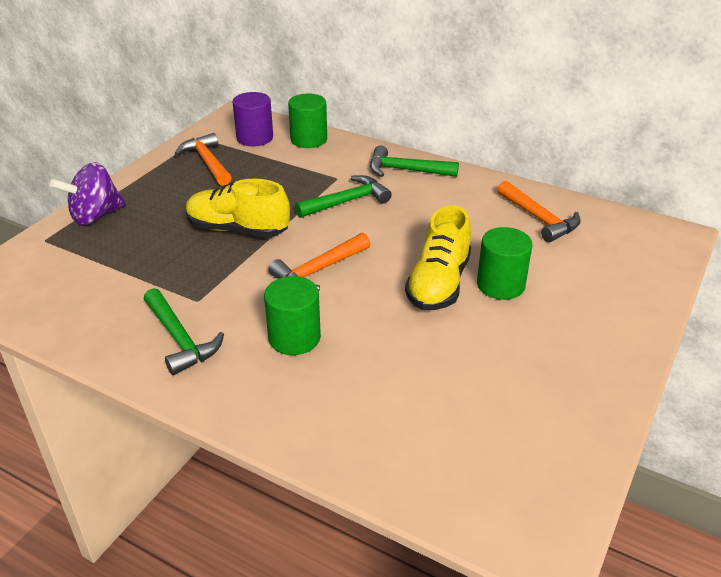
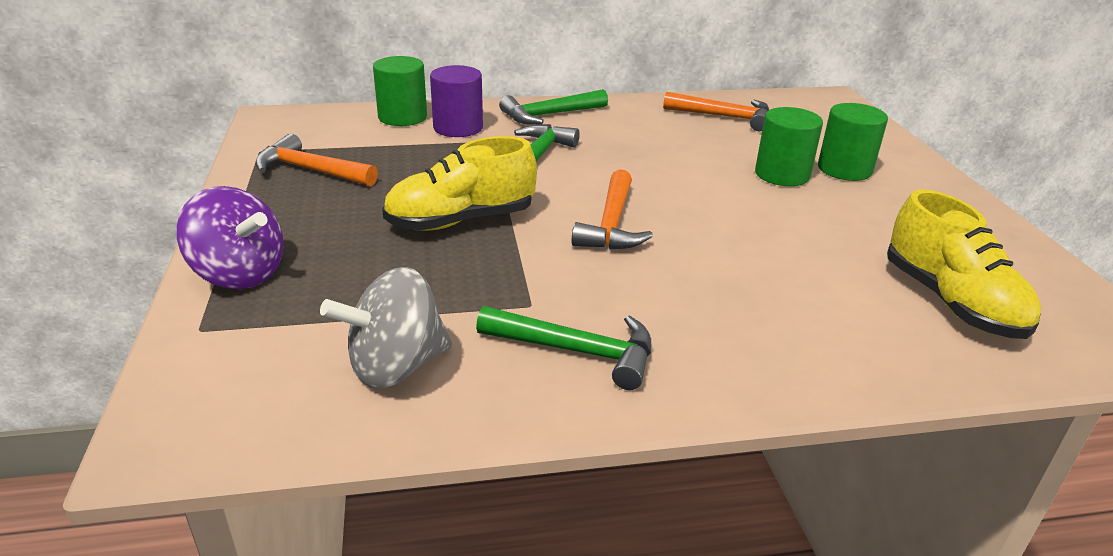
camera: 40 degrees left, 5 degrees down
(92, 302) = (396, 366): none -> grey spinning top
(95, 216) = (239, 274): purple spinning top -> purple spinning top turned 75 degrees counterclockwise
(255, 138) = (334, 132): purple cylinder -> purple cylinder (458, 128)
(294, 338) = (691, 292): green cylinder -> green cylinder (844, 169)
(438, 284) = (734, 193): yellow shoe -> yellow shoe (951, 302)

